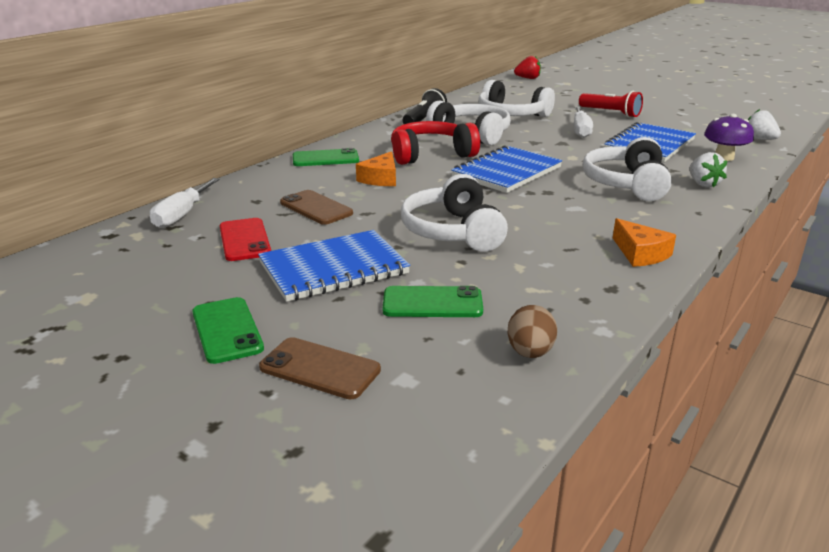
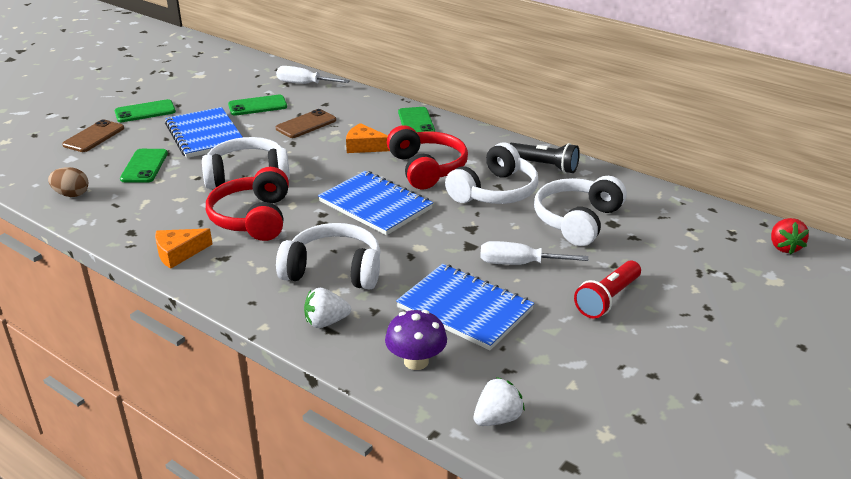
camera: 90 degrees right, 5 degrees up
(245, 240) = (257, 106): red phone -> green phone
(551, 222) = (253, 218): none -> red headphones

